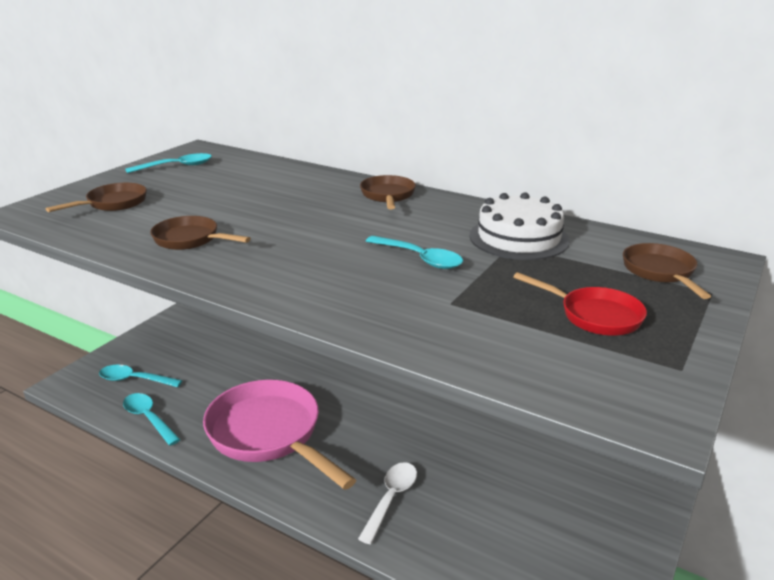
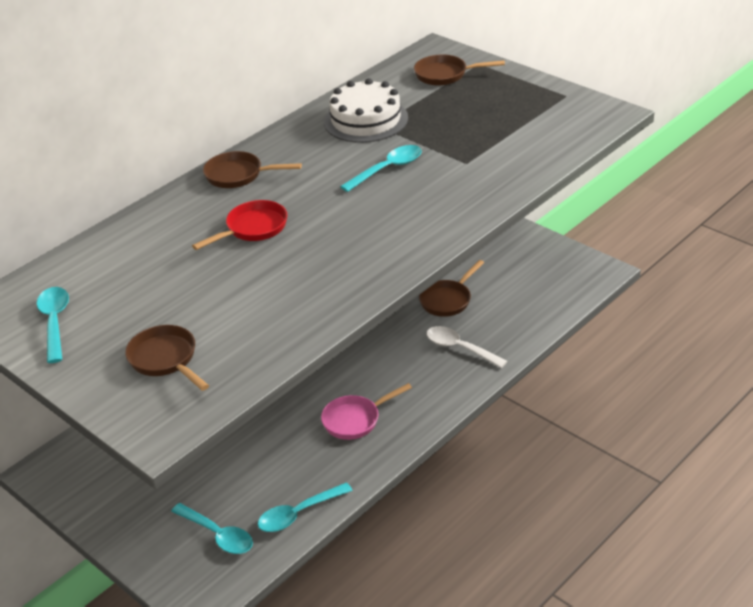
camera: 75 degrees left, 10 degrees up
(134, 380) = (218, 535): turquoise spoon -> turquoise spoon turned 75 degrees counterclockwise
(190, 240) = (298, 293): brown pan -> brown pan (448, 300)
(269, 434) = (355, 420): pink pan -> pink pan, size x0.50
(594, 316) = (499, 111): red pan -> red pan (253, 229)

